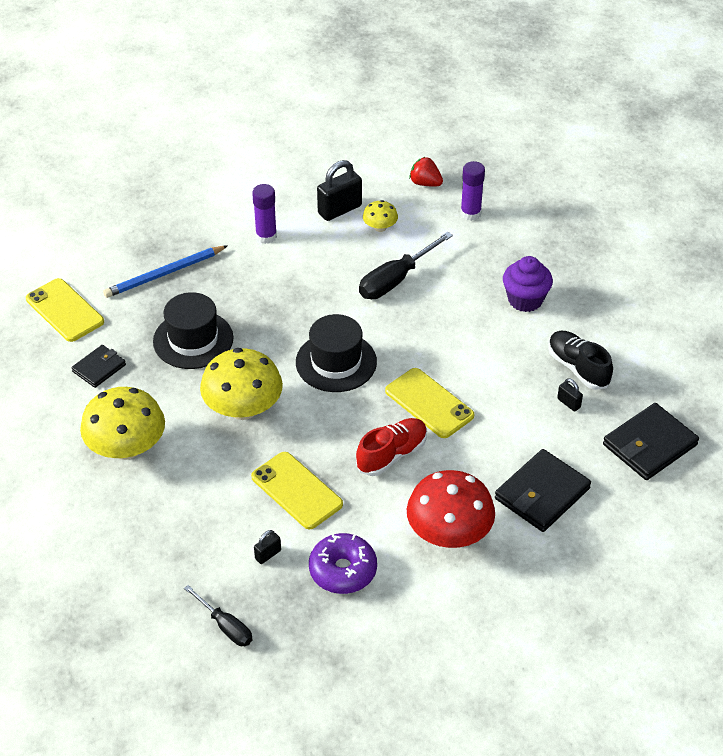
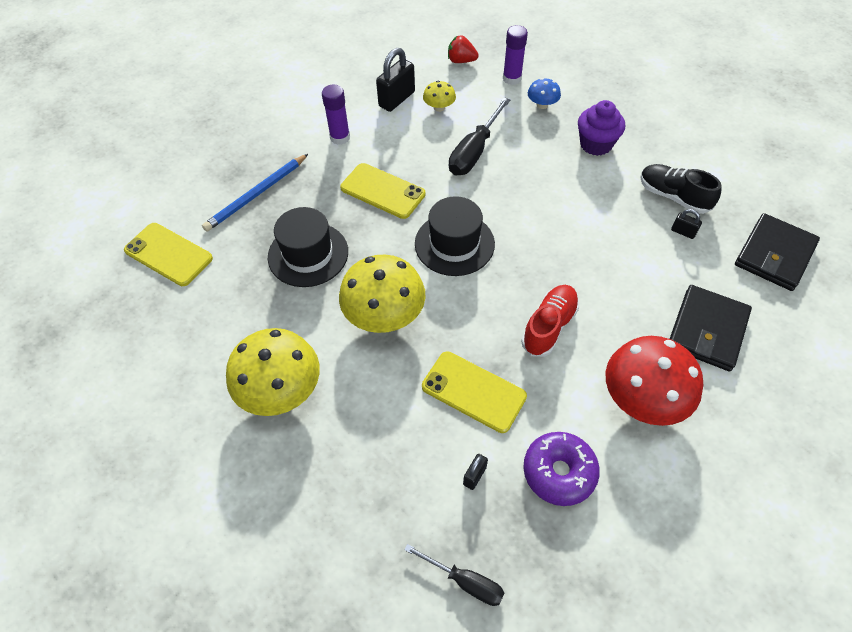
camera: 15 degrees left, 10 degrees up
(99, 368) = (223, 307): black wallet -> none
(429, 403) = (559, 264): yellow phone -> yellow phone (382, 191)
(489, 247) = (542, 104): none -> blue mushroom

